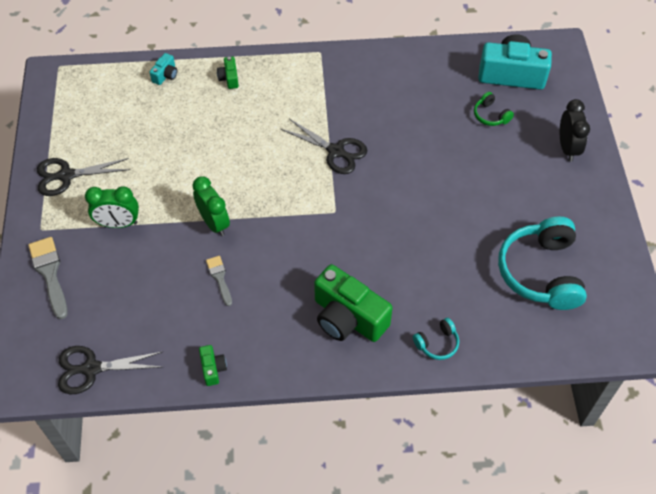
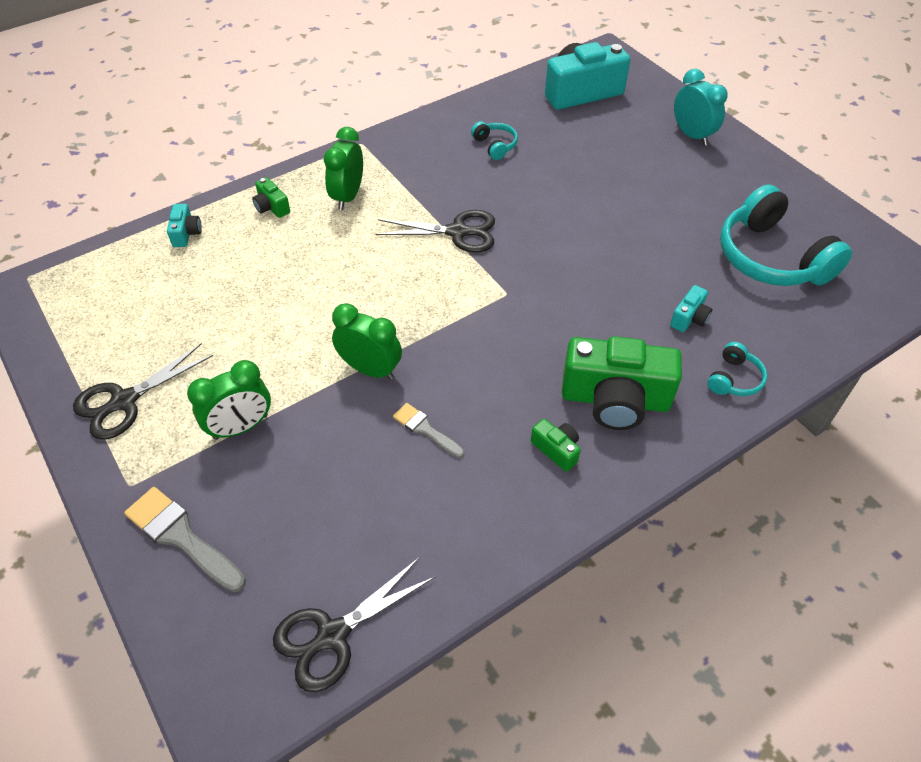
camera: 30 degrees left, 5 degrees down
(213, 369) = (501, 544): green camera -> green camera (556, 450)
(283, 91) = (348, 196): none -> green clock
(412, 94) = (495, 145): none -> turquoise headphones
(443, 287) = (689, 318): none -> turquoise camera
(490, 115) = (592, 135): green headphones -> none
(567, 148) = (692, 135): black clock -> turquoise clock

